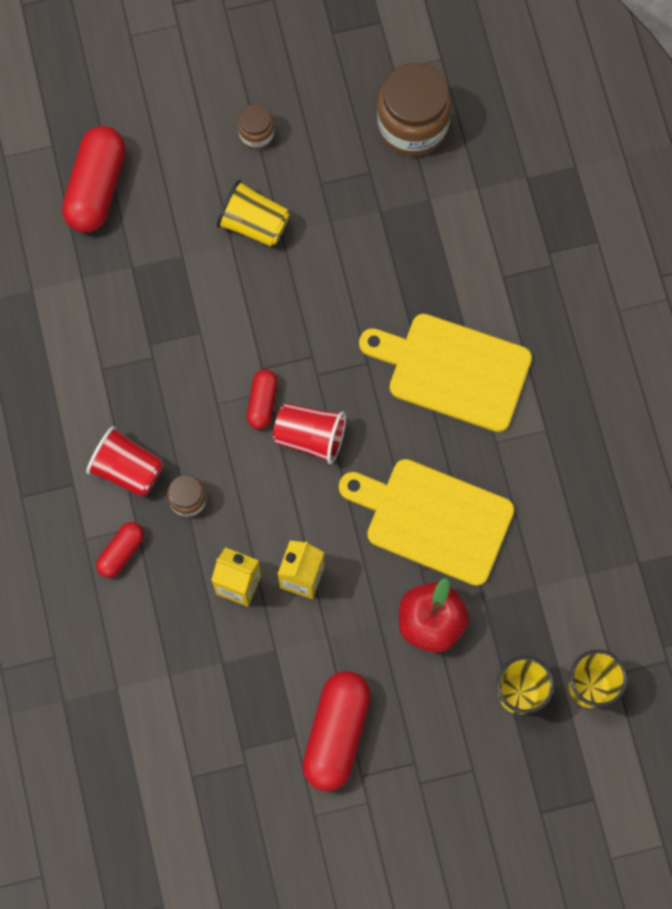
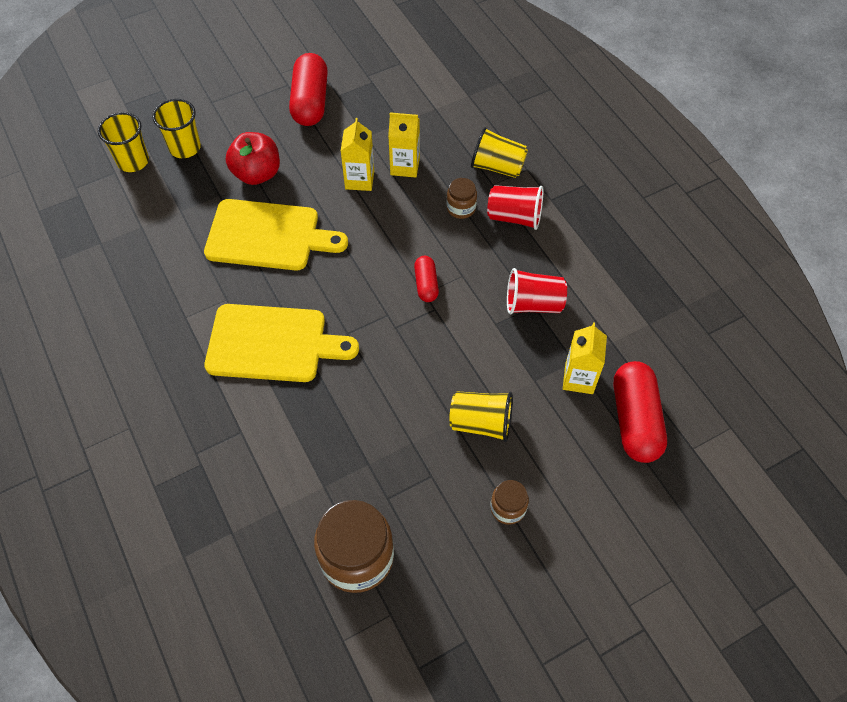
camera: 165 degrees right, 15 degrees down
(121, 552) = (497, 167): red capsule -> yellow cup
(135, 246) = (579, 379): none -> yellow carton
(310, 437) = (380, 269): red cup -> red cup (533, 304)

